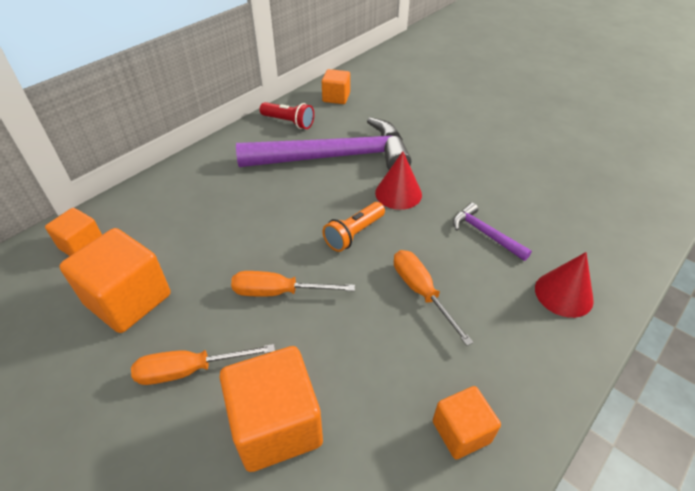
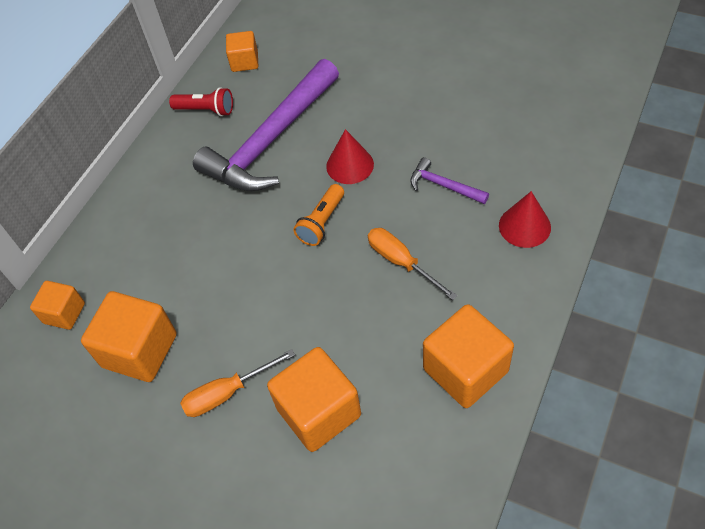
camera: 10 degrees left, 10 degrees up
(278, 292) = (274, 301): orange screwdriver -> none
(334, 157) = (271, 140): purple hammer -> purple hammer turned 150 degrees clockwise
(461, 431) = (465, 370): orange cube -> orange cube, size x1.72

